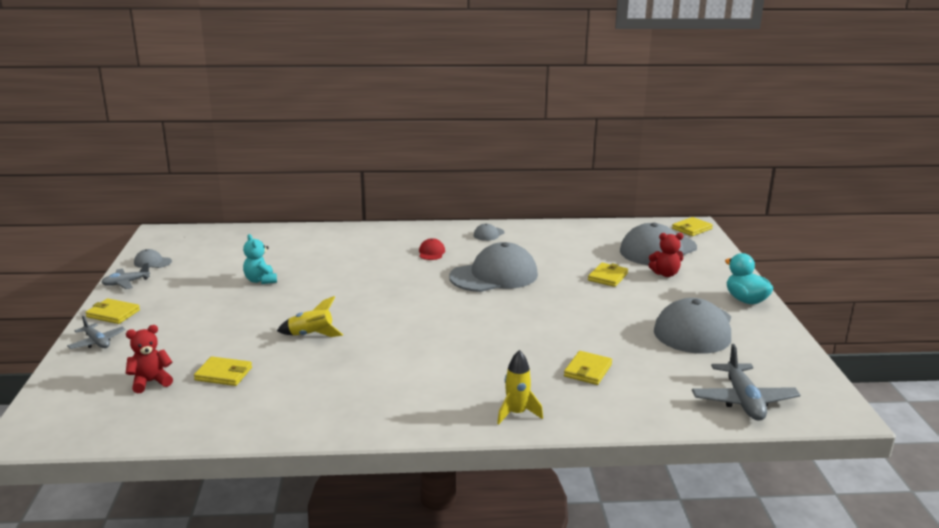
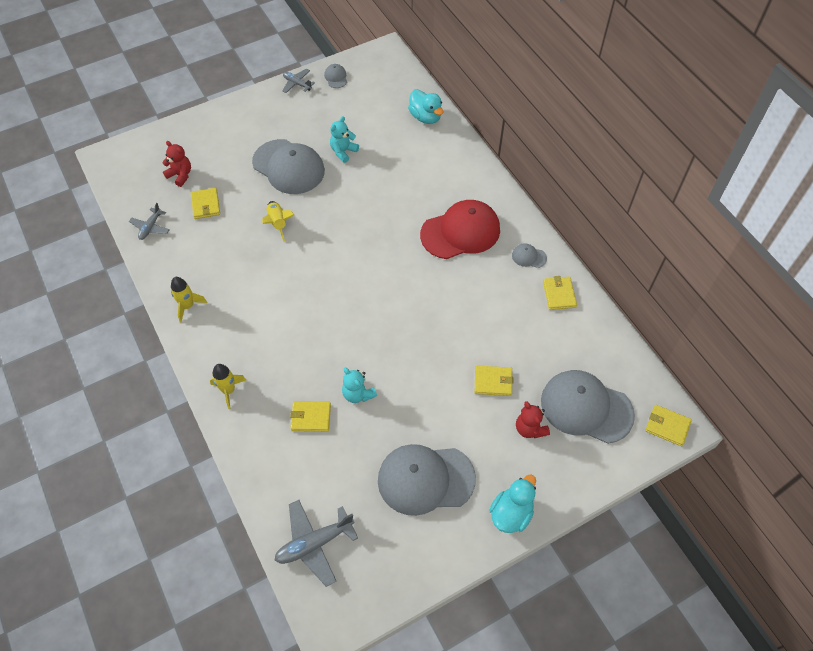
camera: 65 degrees right, 35 degrees up
(97, 342) = (213, 121): grey plane -> grey plane (150, 227)
(113, 313) = (252, 105): yellow wallet -> yellow wallet (559, 294)
(274, 236) = (425, 117): none -> turquoise duck
(367, 418) = (188, 306): none -> yellow rocket
(431, 252) = (460, 232): red cap -> red cap, size x2.39
(494, 276) = (442, 294): grey cap -> grey cap (288, 167)
(576, 339) = (358, 394): none -> turquoise teddy bear

